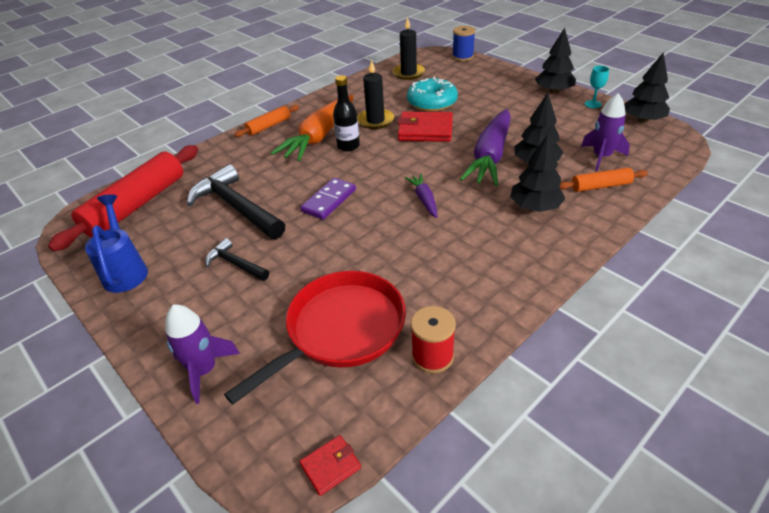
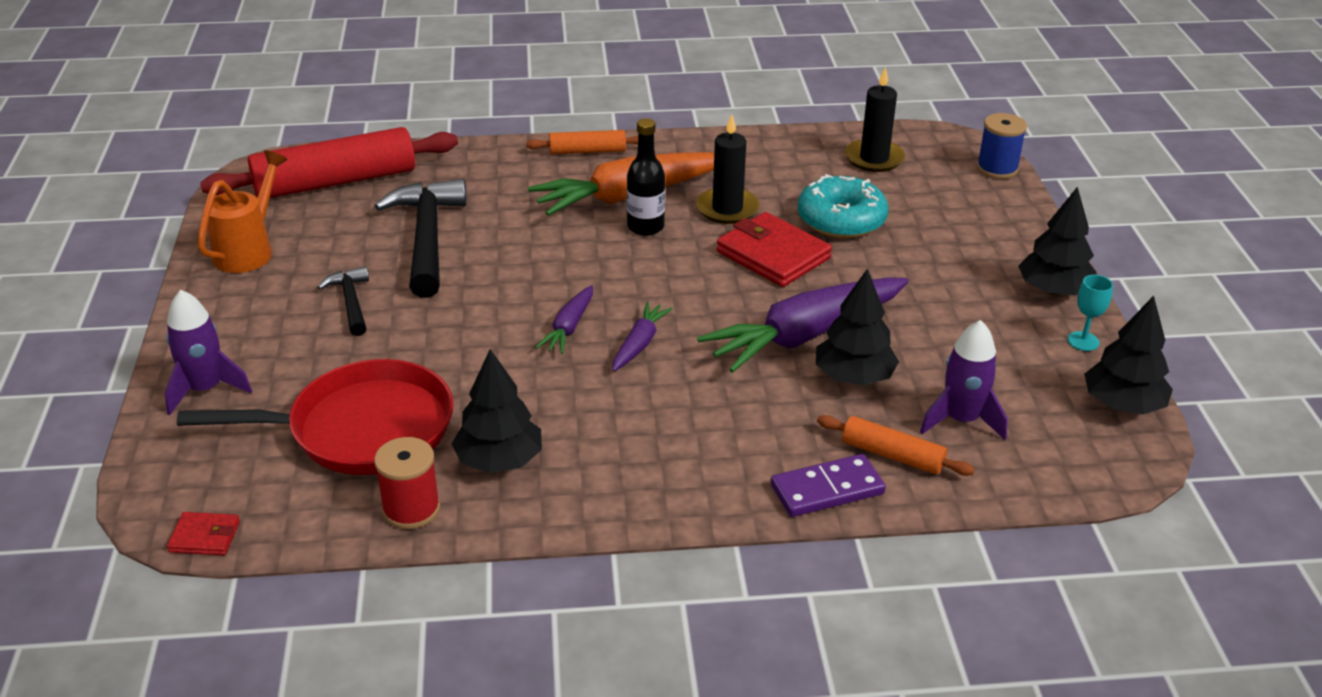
camera: 35 degrees right, 5 degrees down
(125, 270) = (249, 250): blue watering can -> orange watering can
(329, 201) = (531, 285): purple domino -> purple domino (827, 490)
(378, 211) = (569, 327): none -> purple carrot
(535, 207) = (760, 430): black tree -> black tree (499, 461)

